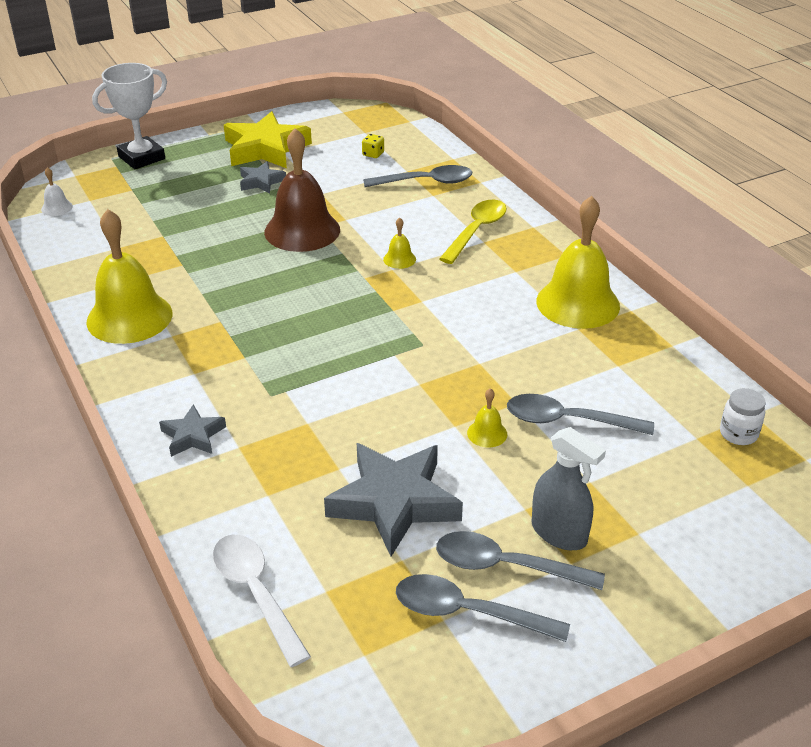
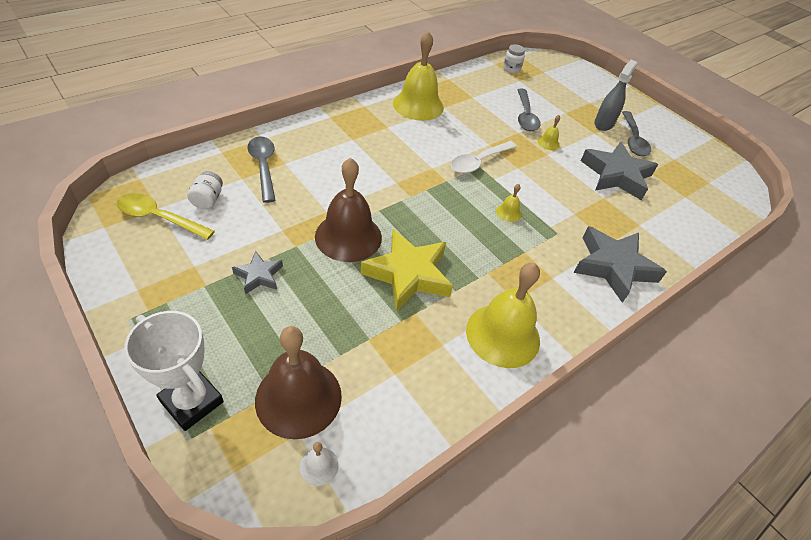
camera: 105 degrees left, 10 degrees up
(120, 200) = (298, 398): none -> brown bell
(193, 436) = (613, 266): grey star -> grey star, size x1.94
(256, 593) = (705, 221): white spoon -> white spoon (479, 162)
(265, 148) = (184, 281): yellow star -> yellow star (408, 274)
(373, 154) = (208, 200): yellow dice -> white jar
(399, 259) = (383, 179): yellow bell -> yellow bell (508, 212)
(468, 613) = (666, 151): grey spoon -> none
(476, 231) = (339, 142): yellow spoon -> yellow spoon (159, 218)

